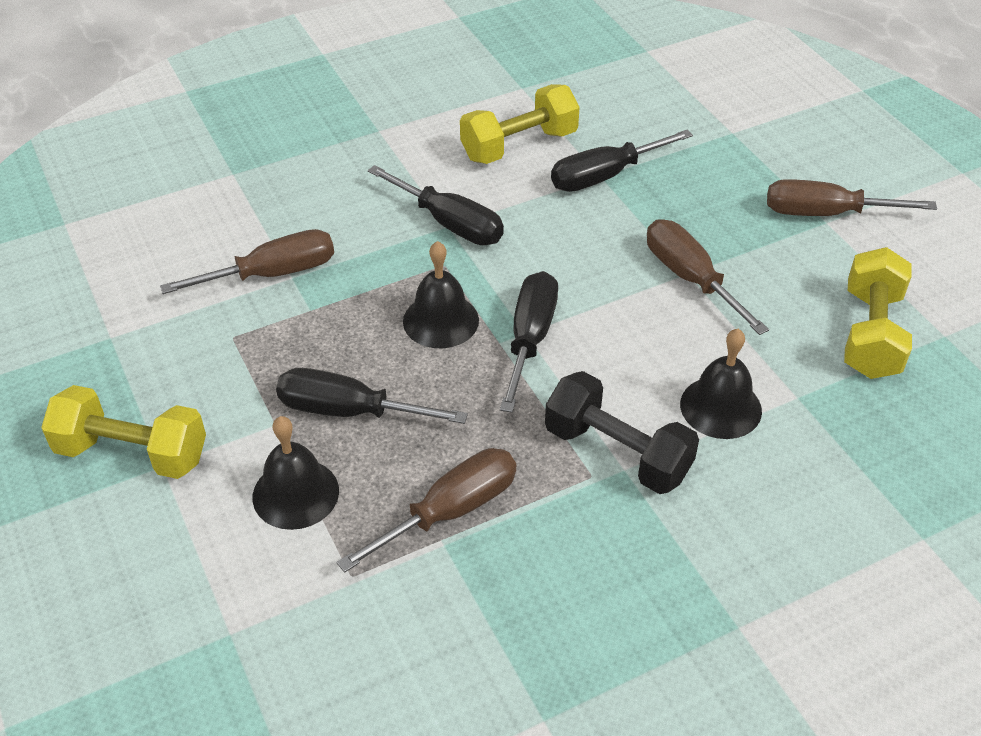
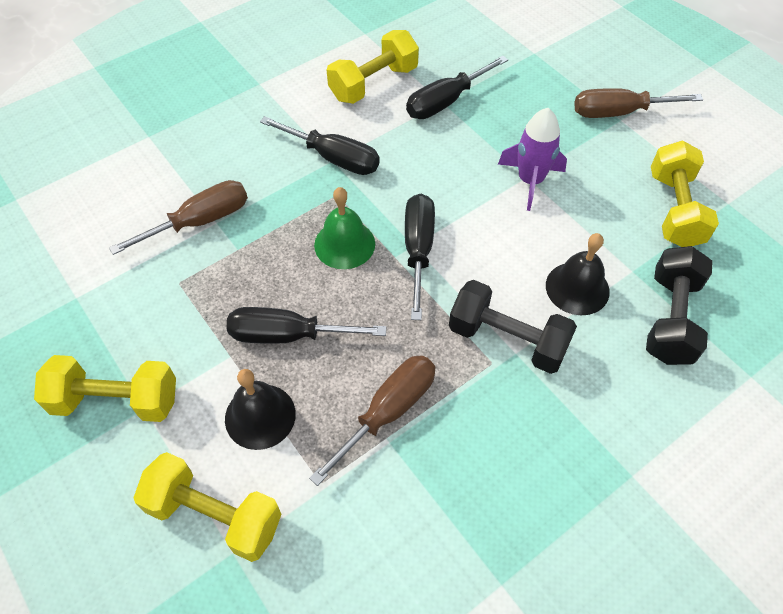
camera: 10 degrees left, 10 degrees up
(218, 591) = (215, 515): none -> yellow dumbbell
(440, 320) = (344, 244): black bell -> green bell
(690, 278) = (530, 181): brown screwdriver -> purple rocket
(833, 458) = (670, 319): none -> black dumbbell

